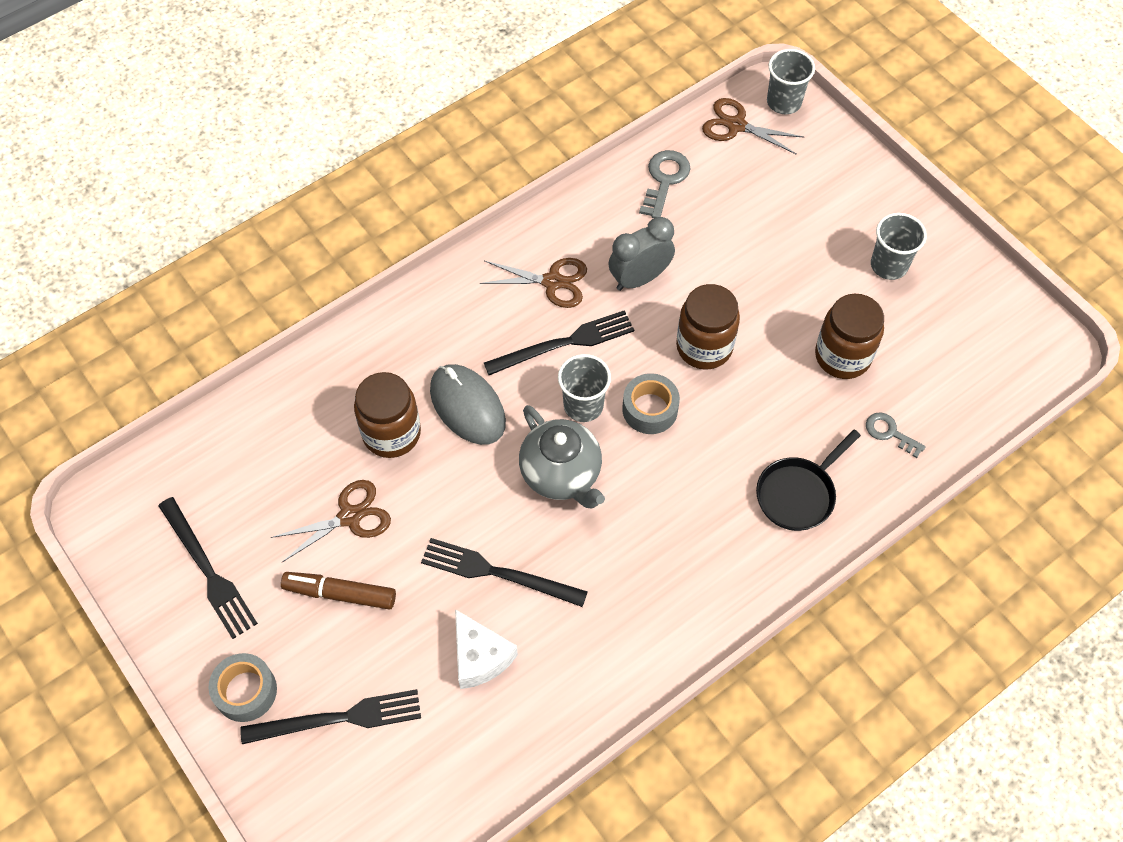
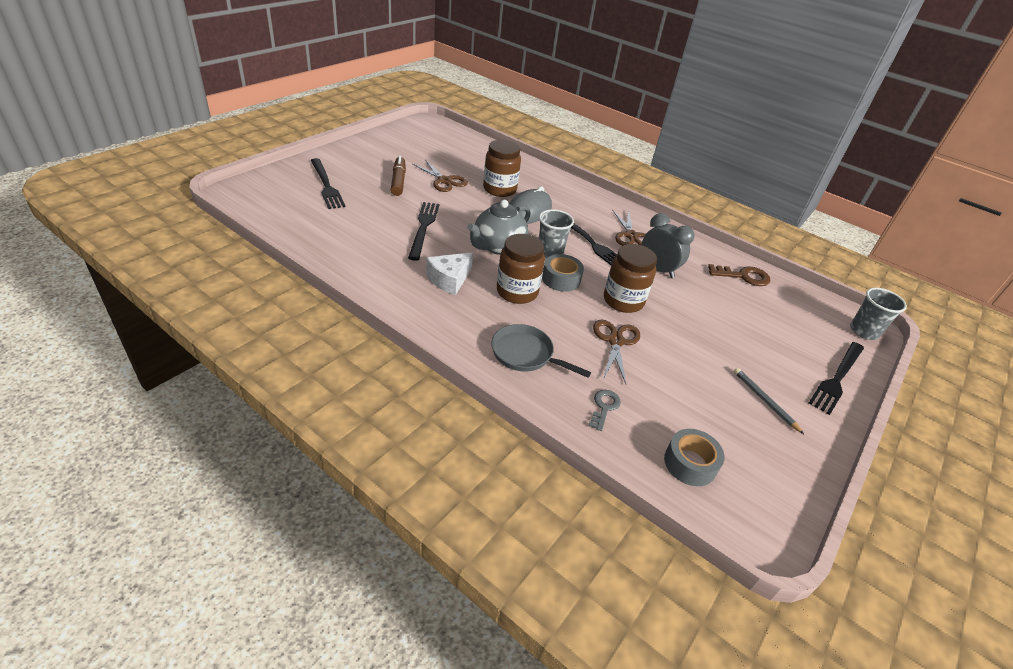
camera: 70 degrees right, 20 degrees down
(208, 571) = (402, 147): black fork -> black fork (837, 378)
(246, 691) = (339, 160): grey tape -> grey tape (690, 463)
(480, 657) = (368, 225): white cheese -> white cheese (449, 279)
(664, 180) = (743, 276): grey key -> brown key
(736, 125) = (819, 307): brown scissors -> brown scissors (616, 341)
(798, 494) = (525, 354): black pan -> grey pan
(842, 356) = (659, 375): brown jar -> brown jar (517, 292)
(889, 265) = (764, 401): grey cup -> grey pencil

